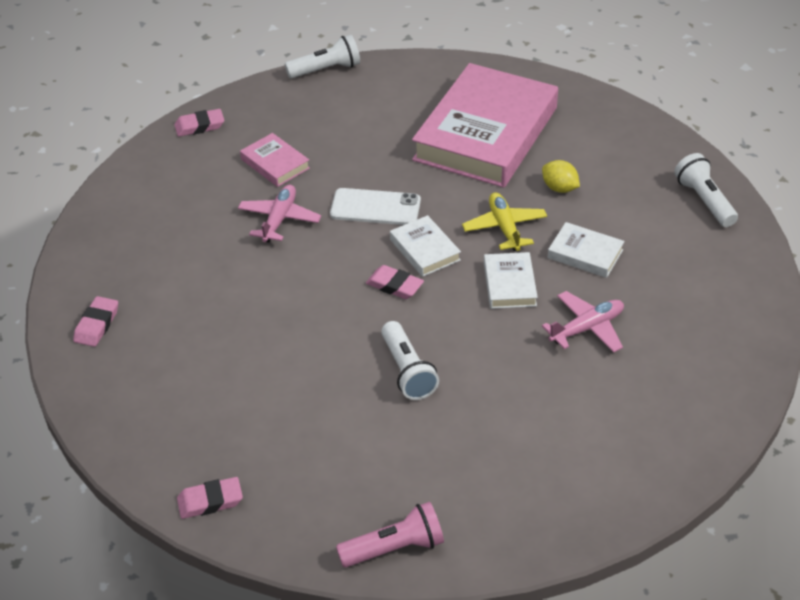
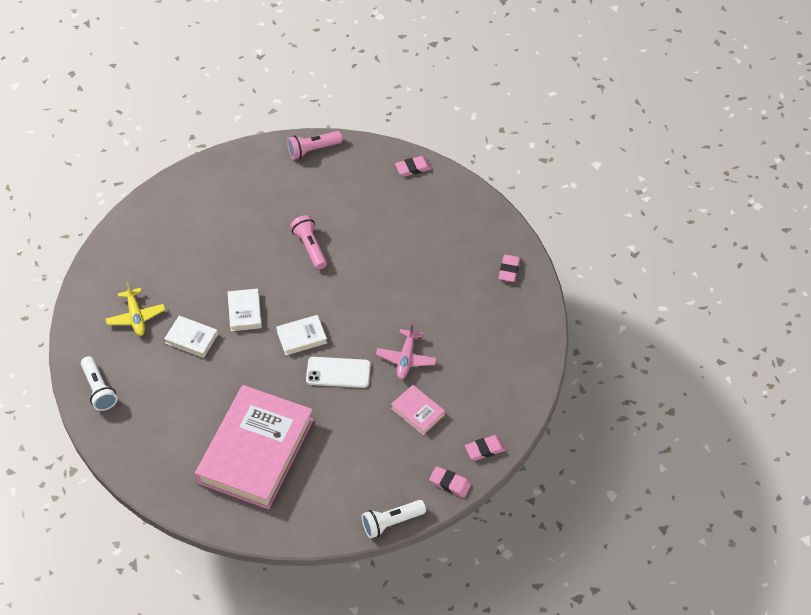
camera: 175 degrees right, 10 degrees up
(394, 285) = (321, 307): pink eraser -> pink eraser (450, 483)
(407, 371) = (310, 247): white flashlight -> pink flashlight
(425, 250) = (301, 337): white book -> white book turned 75 degrees counterclockwise
(504, 228) = (245, 358): yellow plane -> yellow plane (136, 316)
(559, 188) = (203, 397): yellow lemon -> none
(586, 328) = (198, 281): pink plane -> none

